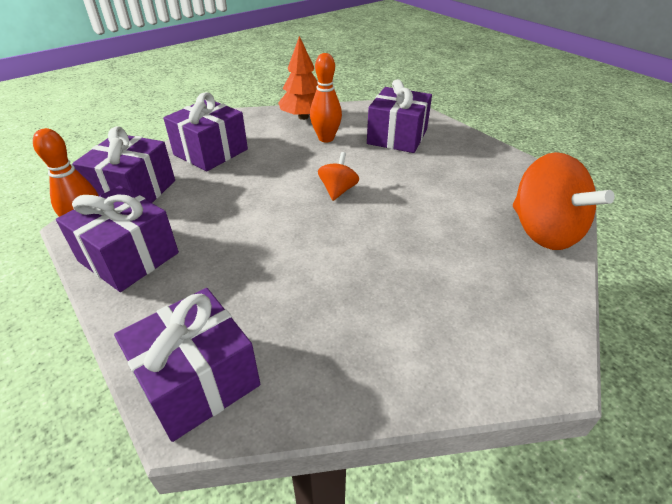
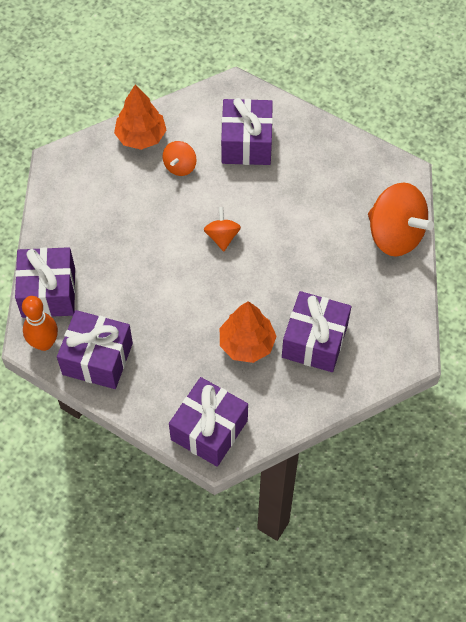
camera: 20 degrees left, 20 degrees up
(211, 152) = (81, 220): purple gift -> purple gift (314, 341)
(312, 290) = (247, 344): none -> orange tree
(326, 138) = (180, 166): orange bowling pin -> orange spinning top

